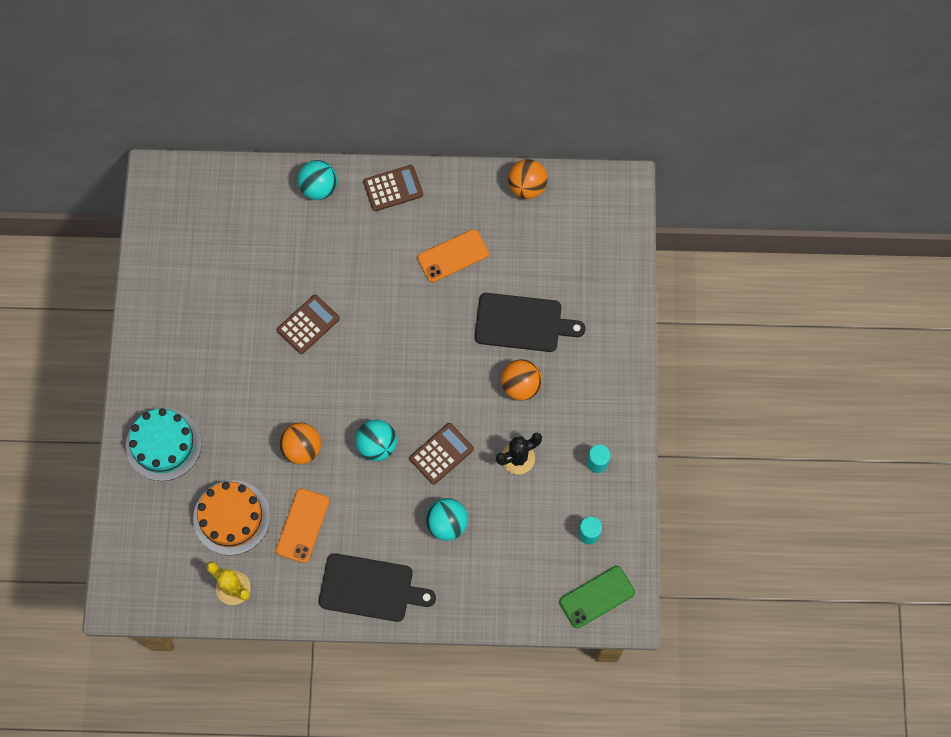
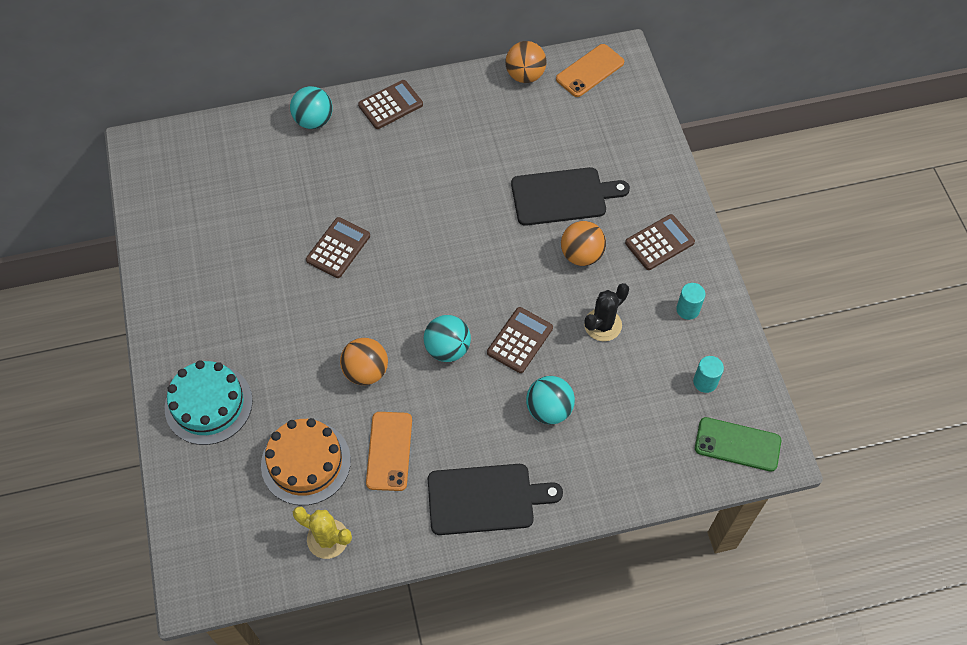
camera: 15 degrees left, 10 degrees down
(453, 256) = (471, 151): orange phone -> orange phone (590, 71)
(594, 391) = (659, 242): none -> brown calculator
(597, 597) = (737, 444): green phone -> green phone turned 60 degrees clockwise

